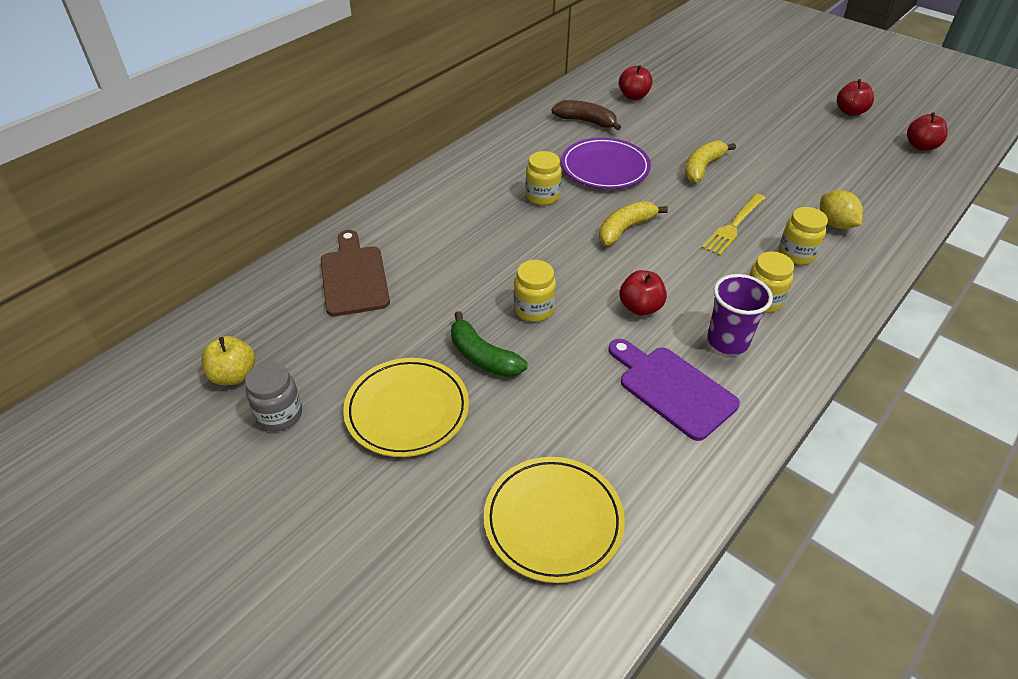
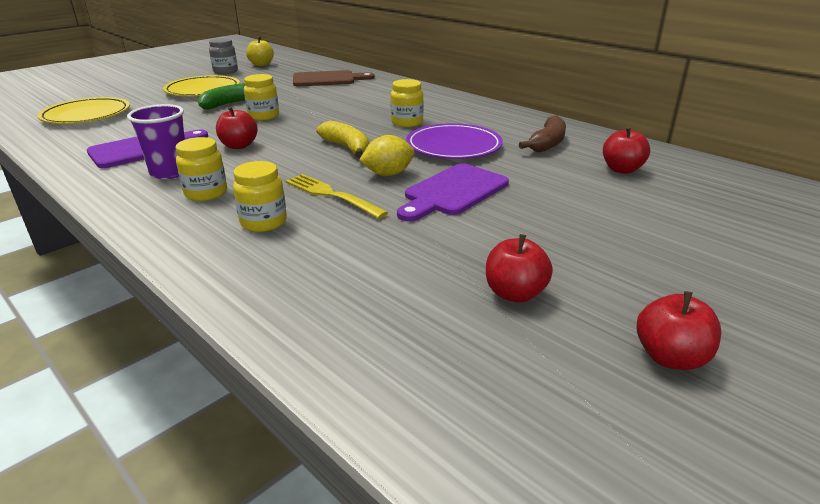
camera: 95 degrees right, 15 degrees down
(702, 167) = (453, 192): yellow banana -> purple cutting board
(835, 224) = (308, 260): yellow lemon -> yellow lemon (388, 174)
(921, 146) = (542, 432): red apple -> red apple (515, 293)

